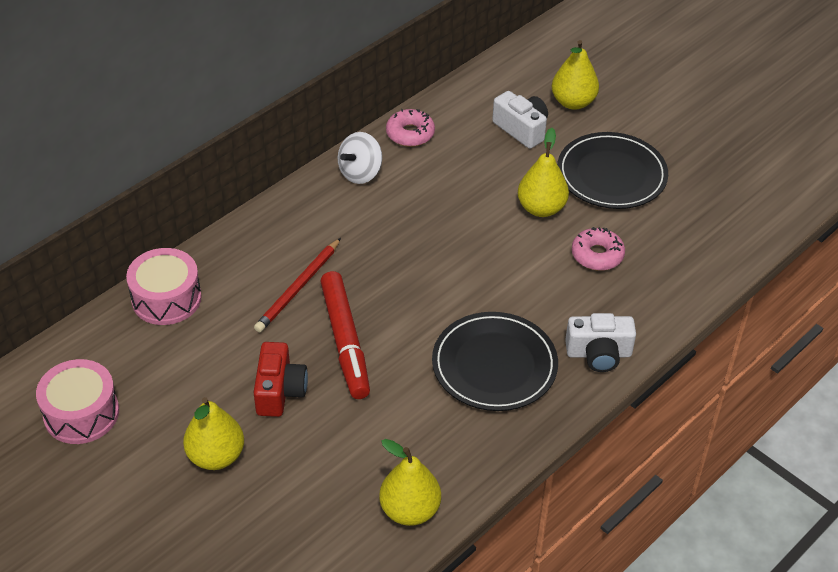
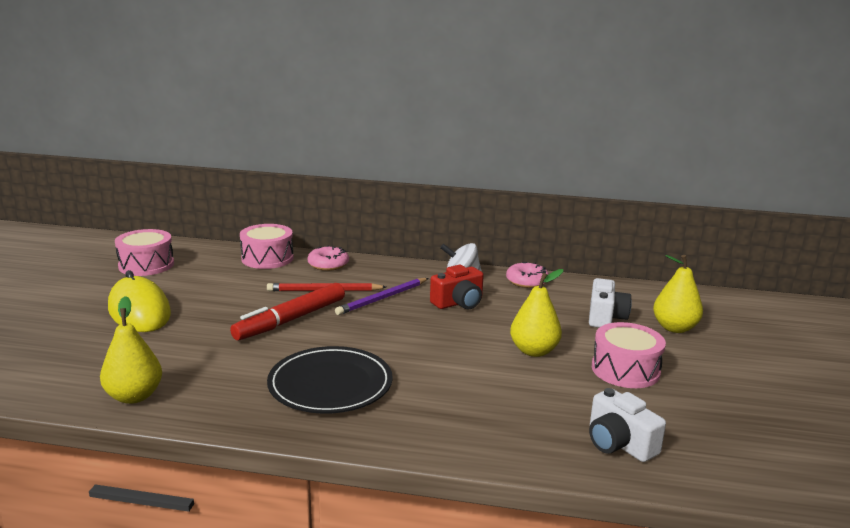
camera: 55 degrees right, 25 degrees down
(216, 456) = (139, 311): yellow pear -> yellow mouse
(279, 391) = (219, 313): red camera -> red camera (458, 303)
(356, 253) = (382, 298): none -> purple pencil
(597, 255) = (520, 393): pink donut -> pink donut (328, 264)
(598, 353) = (401, 431): white camera -> white camera (619, 443)
(611, 175) = (625, 370): black plate -> pink drum

